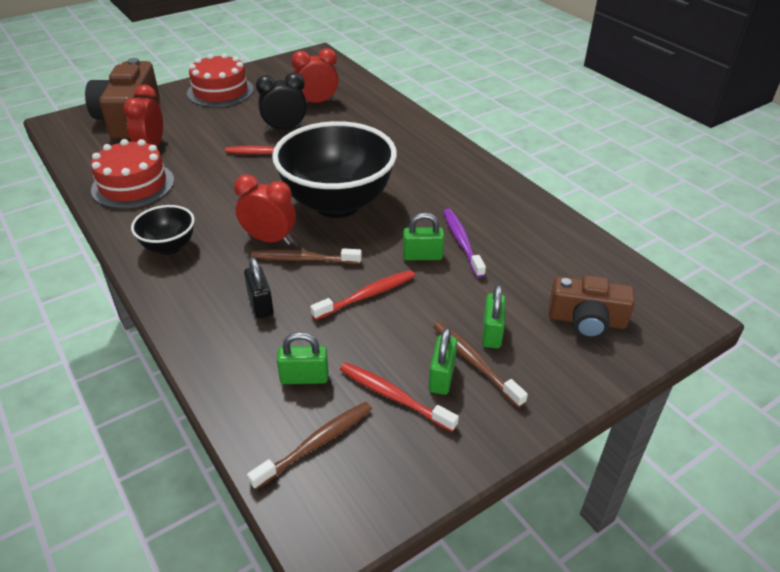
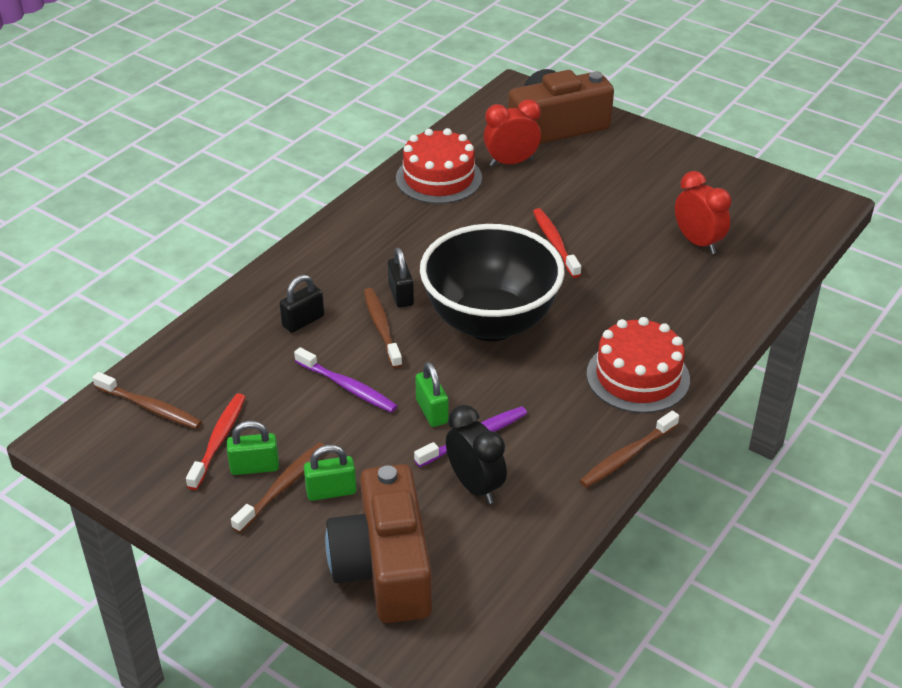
camera: 70 degrees right, 0 degrees up
(169, 247) = (356, 237): black bowl -> none
(220, 91) = (662, 163): red cake -> red cake (638, 376)
(269, 239) = (401, 295): red clock -> black padlock
(285, 129) = (616, 237): black clock -> black clock (475, 486)
(304, 377) = (221, 378): green padlock -> none
(367, 295) = (348, 387): red toothbrush -> purple toothbrush
(510, 182) = (627, 456): none -> brown toothbrush
(586, 320) = (384, 567): brown camera -> brown camera, size x1.60

